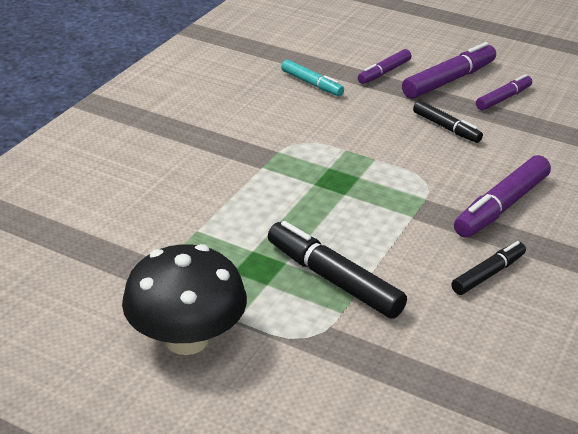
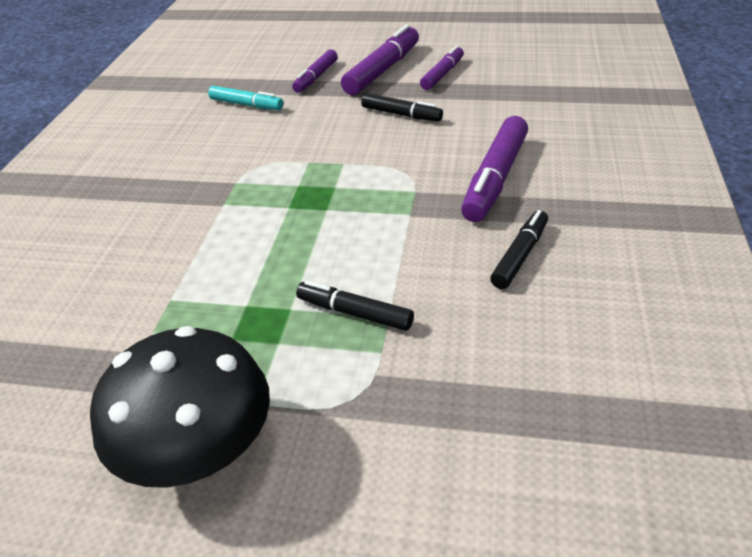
camera: 15 degrees left, 5 degrees up
(333, 279) = (354, 313): black marker -> black marker, size x0.61

